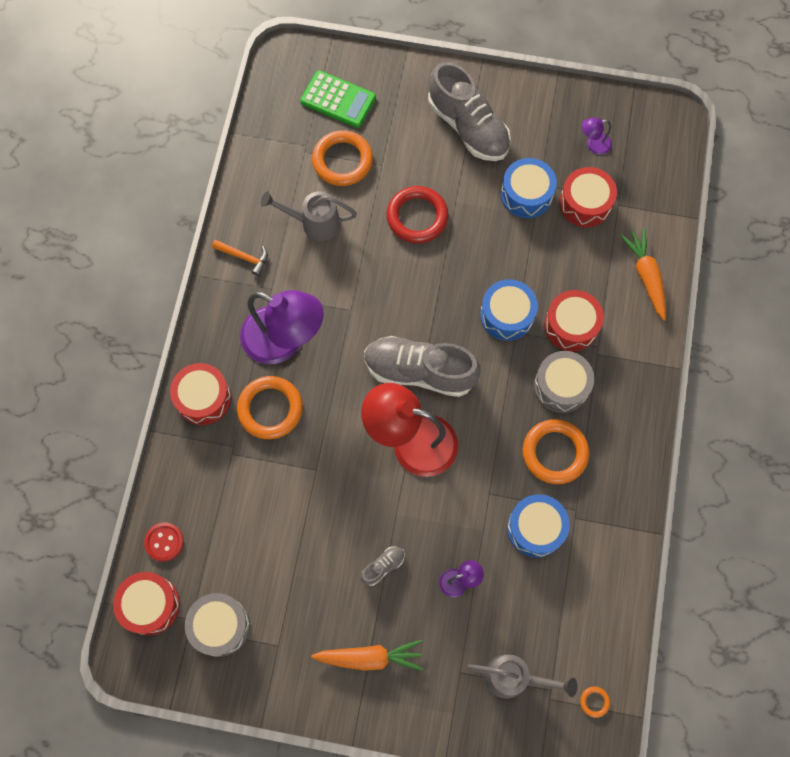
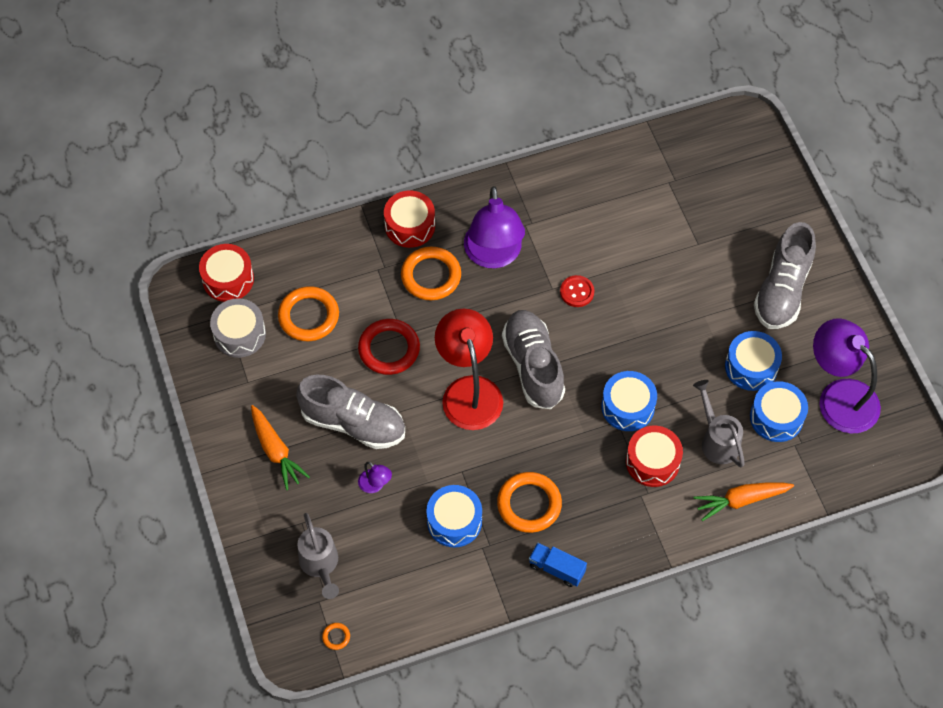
camera: 60 degrees right, 10 degrees down
(164, 542) = (281, 262): red button -> red button (577, 292)
(244, 257) = (545, 190): orange hammer -> none
(313, 223) = (610, 222): grey watering can -> grey watering can (717, 440)
(338, 100) = (734, 180): green calculator -> none
(342, 161) = (680, 213): orange ring -> orange ring (309, 316)
(383, 566) = (353, 423): grey shoe -> grey shoe, size x2.38
(417, 217) = (669, 294): red ring -> red ring (389, 349)
(561, 386) = (592, 480): grey drum -> none
(585, 203) = (776, 417): red drum -> blue drum
(593, 145) = (839, 396): purple lamp -> purple lamp, size x2.37
(629, 464) = (556, 569): none -> blue truck
(646, 276) = (741, 500): orange carrot -> orange carrot turned 150 degrees counterclockwise

